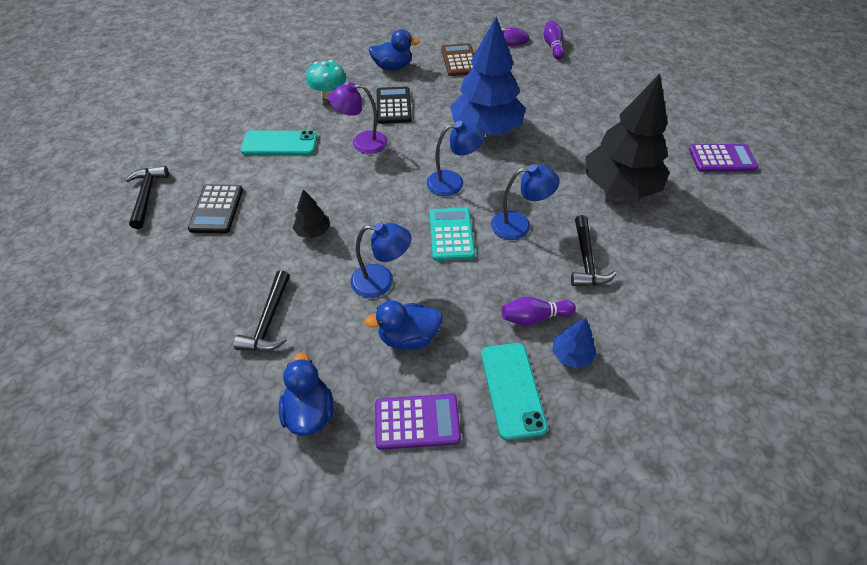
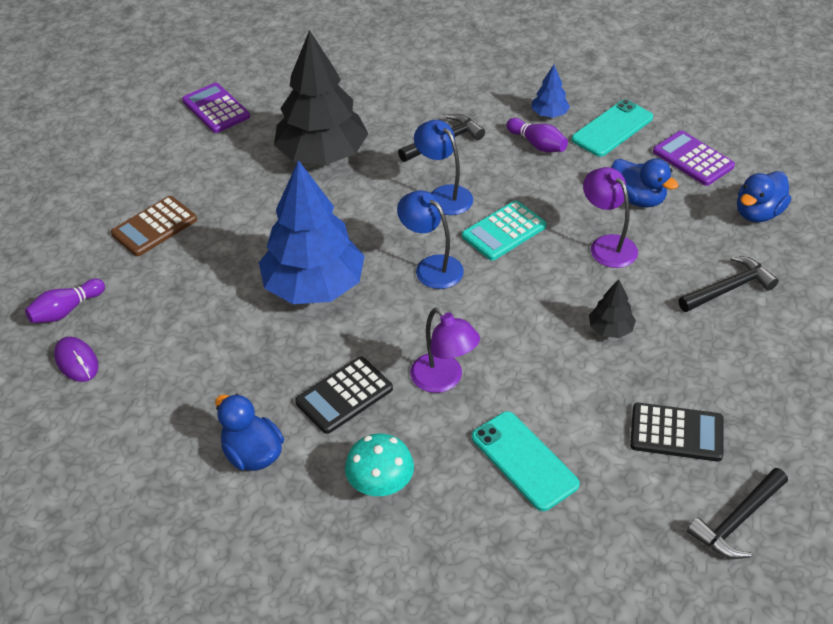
camera: 125 degrees left, 5 degrees down
(216, 209) = (676, 433): black calculator -> black calculator turned 45 degrees clockwise
(381, 281) = (607, 245): blue lamp -> purple lamp
(459, 61) = (177, 388): brown calculator -> brown calculator (154, 227)

